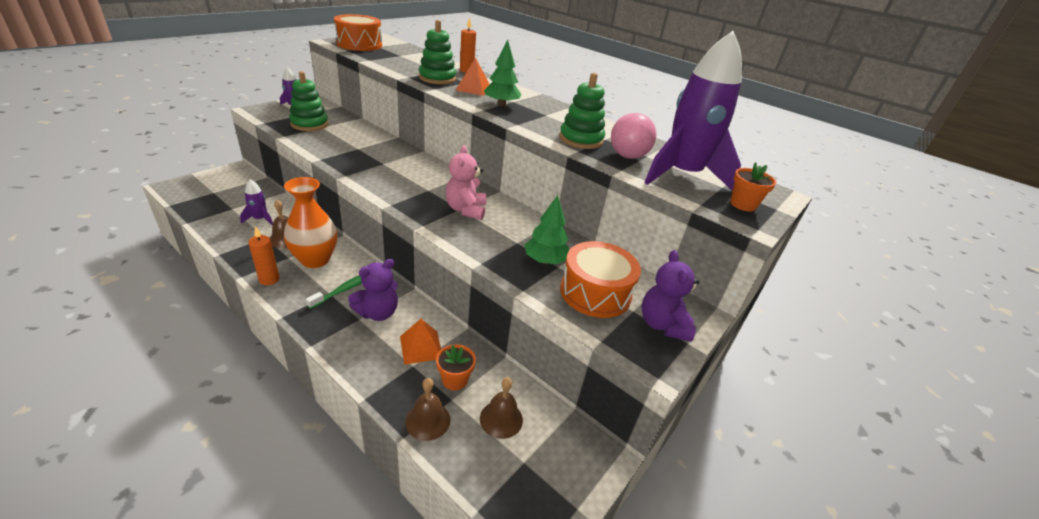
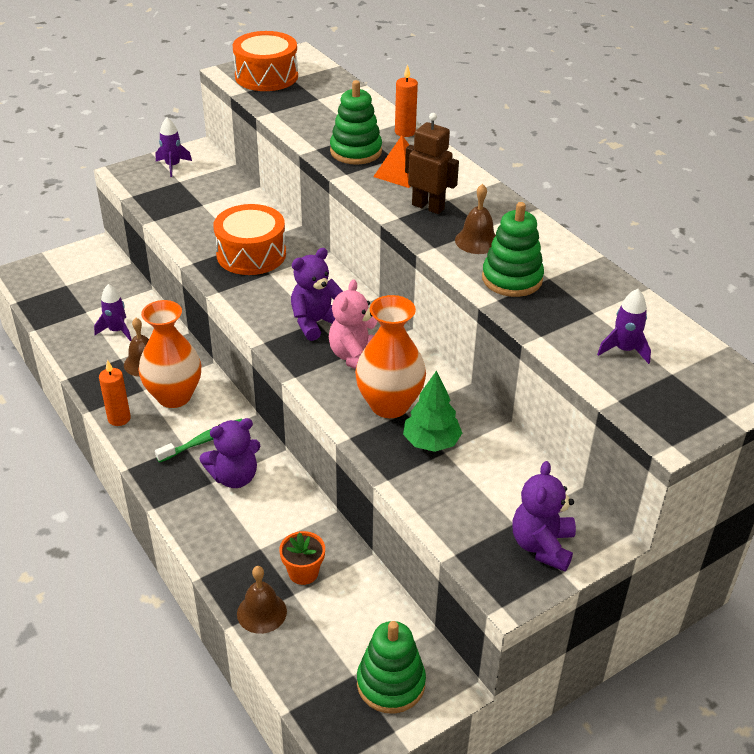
camera: 20 degrees right, 5 degrees up
(309, 124) = (188, 199): green stacking toy -> green stacking toy (391, 683)
(421, 347) = (275, 527): orange pyramid -> none
(428, 190) = (316, 322): none -> purple teddy bear
(501, 104) = (428, 207): green tree -> brown robot
(501, 419) = (343, 625): brown bell -> brown bell (477, 241)
(503, 238) = (389, 405): none -> orange vase
(595, 292) = (476, 493): orange drum -> orange drum (251, 254)
(627, 156) = (564, 312): pink ball -> none
(682, 175) = (624, 350): purple rocket -> purple rocket, size x0.43
(743, 204) = (680, 405): orange flower pot -> none

